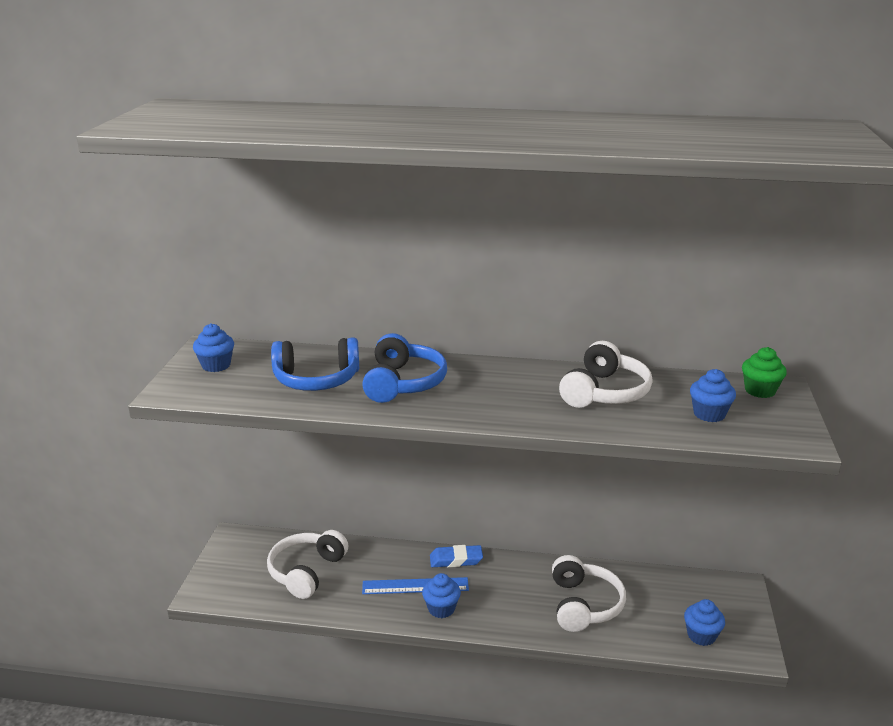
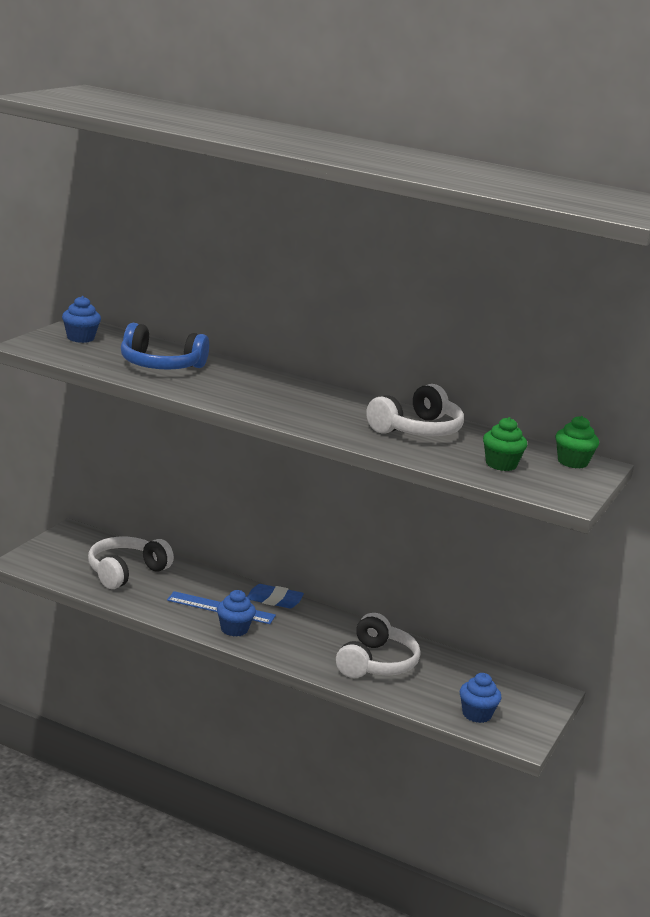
camera: 15 degrees right, 5 degrees down
(403, 383) = (235, 384): blue headphones -> none
(709, 414) = (501, 464): blue cupcake -> green cupcake

